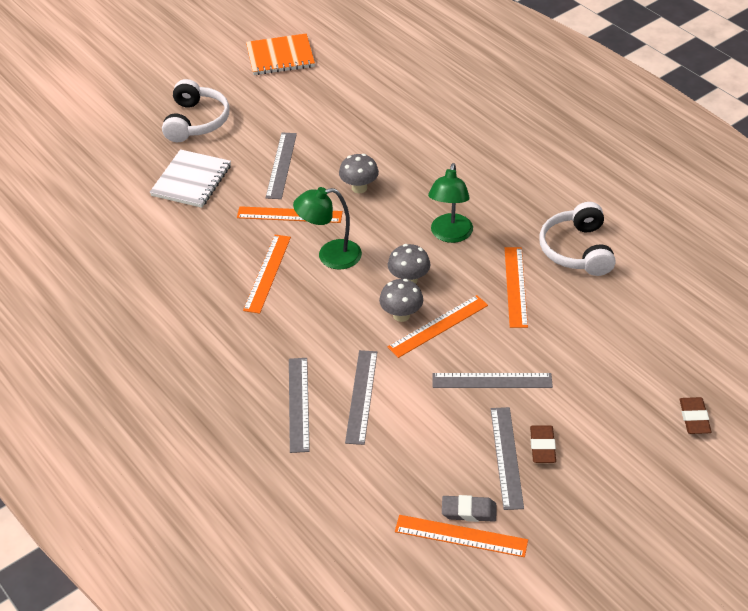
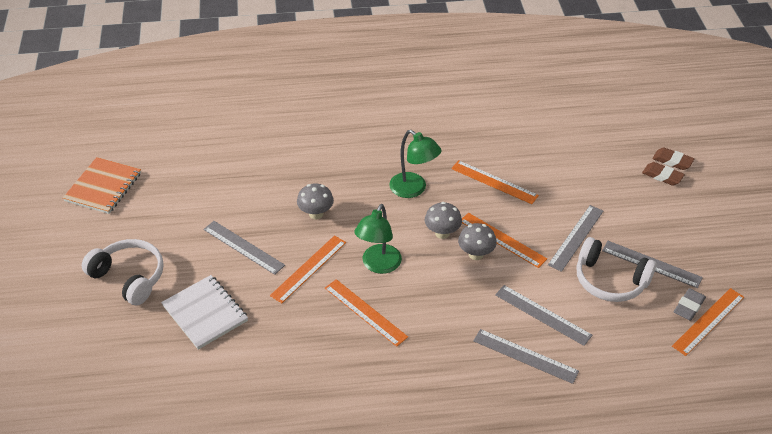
camera: 60 degrees left, 0 degrees up
(438, 326) = (502, 240): orange ruler -> orange ruler turned 45 degrees counterclockwise
(542, 447) = (653, 242): brown eraser -> brown eraser (662, 176)
(577, 250) = (483, 136): white headphones -> white headphones (610, 280)

